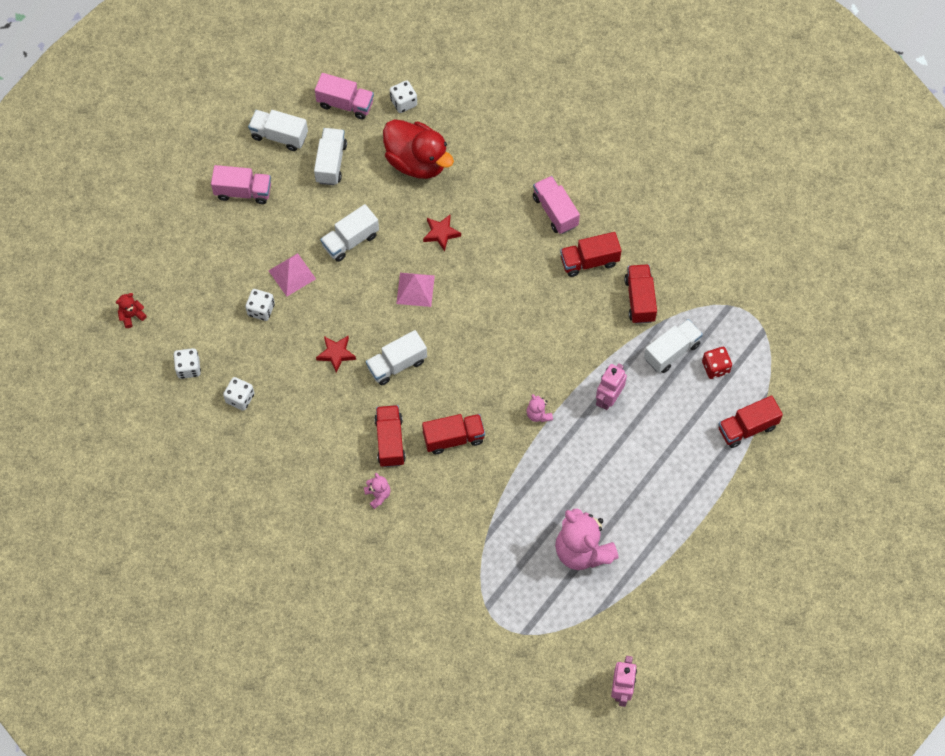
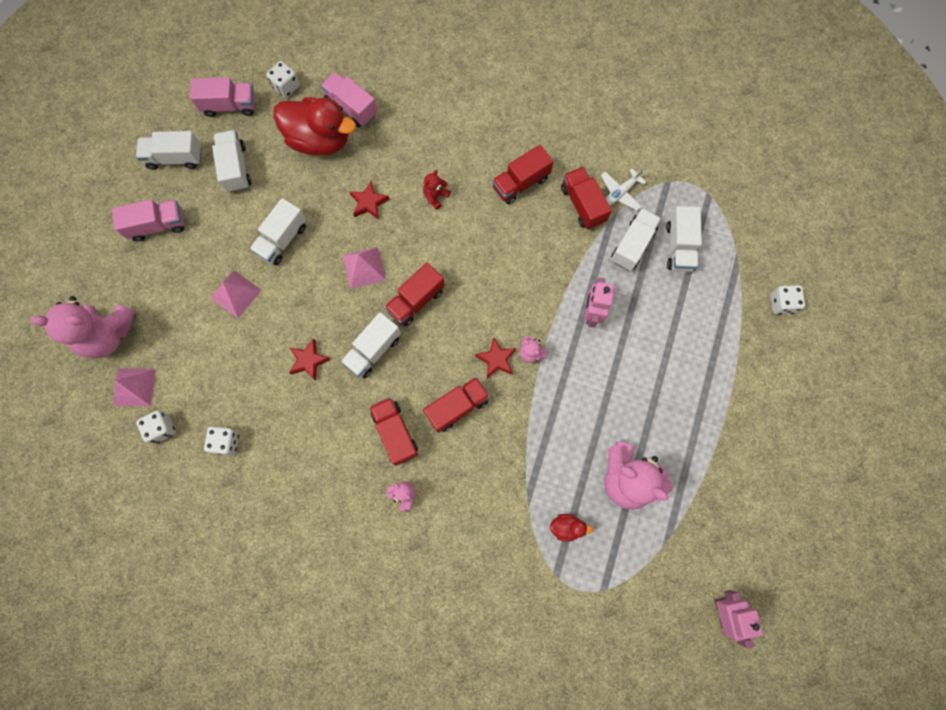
camera: 20 degrees left, 10 degrees up
(132, 316) = (84, 393): red teddy bear -> red teddy bear (435, 196)
(168, 272) = (108, 334): none -> pink teddy bear
(176, 325) = (134, 387): none -> pink pyramid
(261, 310) = (217, 341): white dice -> white dice (781, 303)
(505, 409) = (496, 359): none -> red star
(511, 571) = (566, 527): none -> red duck
(555, 211) = (470, 145): pink truck -> pink truck (351, 107)
(680, 300) = (620, 192): none -> white plane
(715, 367) = (679, 246): red dice -> white truck
(747, 428) = (732, 296): red truck -> red truck (416, 300)

